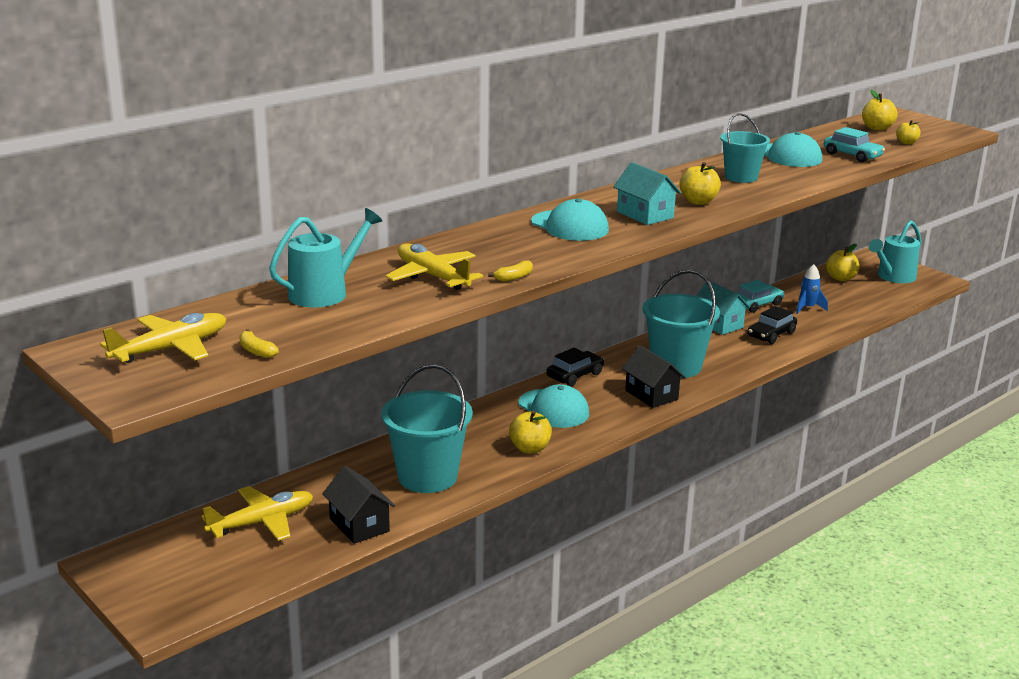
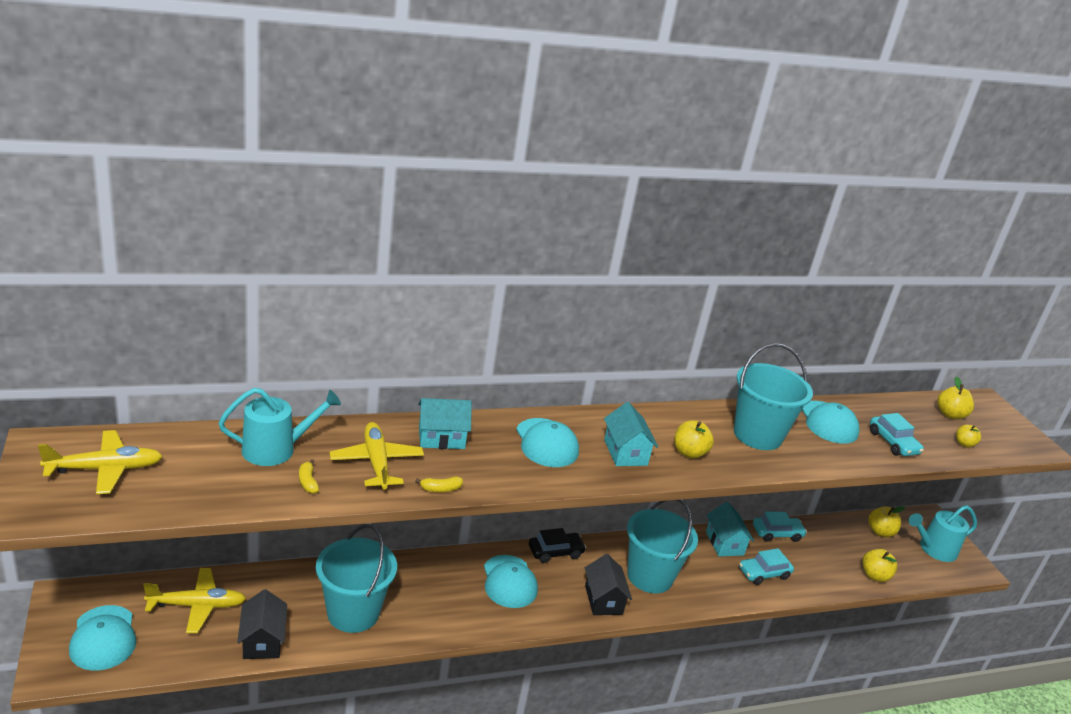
camera: 20 degrees right, 5 degrees up
(188, 577) = (103, 638): none -> turquoise cap
(256, 351) = (161, 497): yellow banana -> yellow banana (308, 482)
(471, 246) = (441, 438): none -> turquoise house
(530, 448) = (456, 617): yellow apple -> yellow apple (874, 575)
(741, 177) = (757, 435): turquoise bucket -> turquoise bucket, size x1.59
(771, 334) = (764, 573): black car -> turquoise car
(807, 308) = (822, 555): blue rocket -> none

